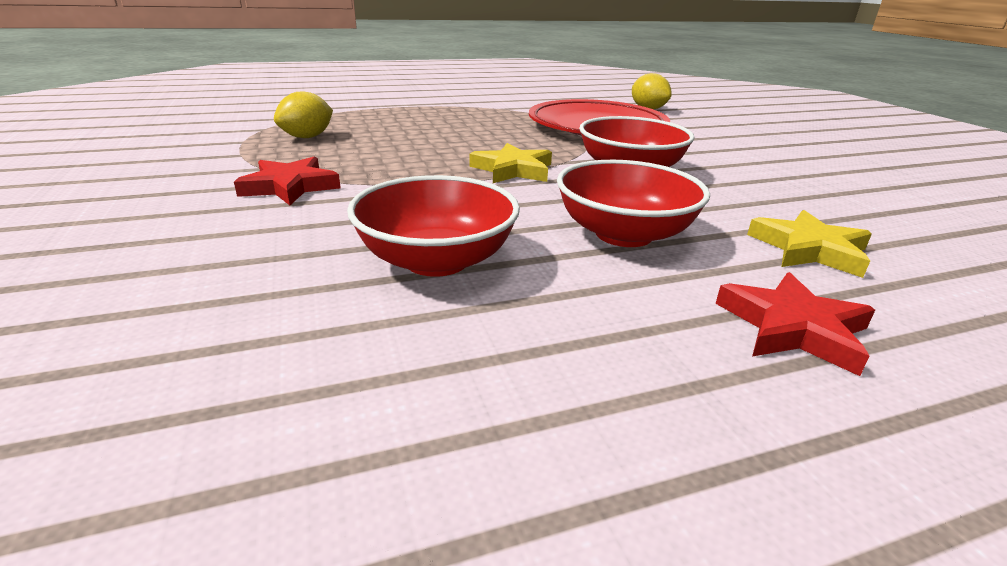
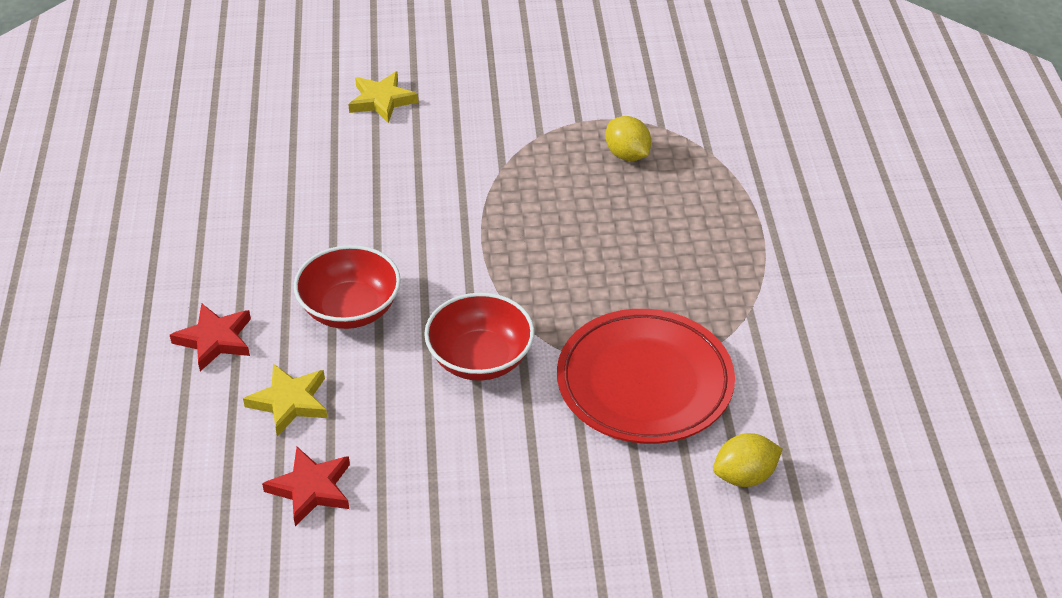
camera: 105 degrees right, 15 degrees up
(290, 186) = (491, 152): red star -> red star (311, 489)
(436, 260) = (346, 214): red bowl -> none
(513, 170) = (502, 278): yellow star -> yellow star (382, 100)

